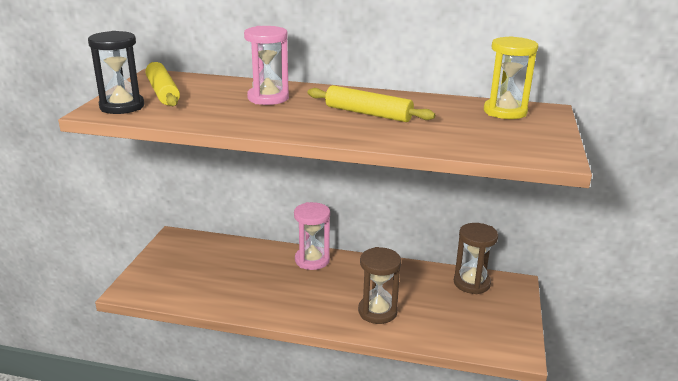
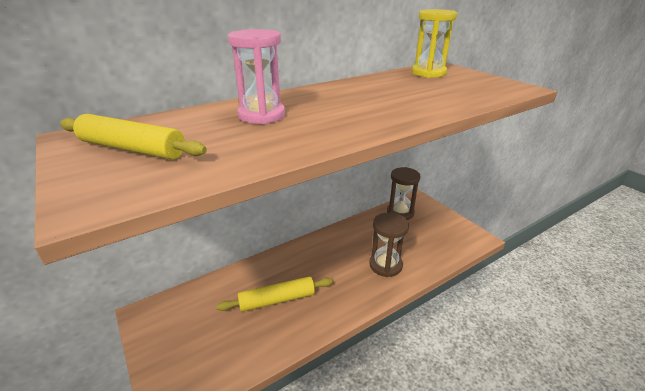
camera: 45 degrees left, 5 degrees up
(122, 106) = (114, 184): black hourglass -> none
(312, 260) = (292, 257): pink hourglass -> none
(368, 114) = (367, 100): yellow rolling pin -> yellow rolling pin (277, 300)

